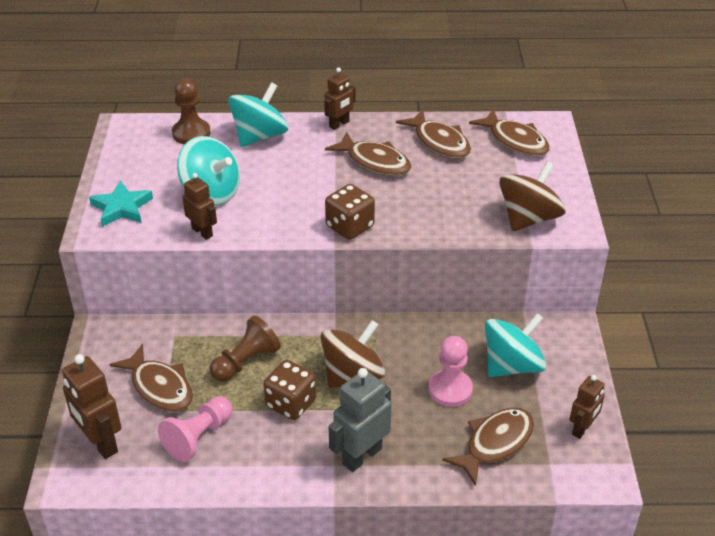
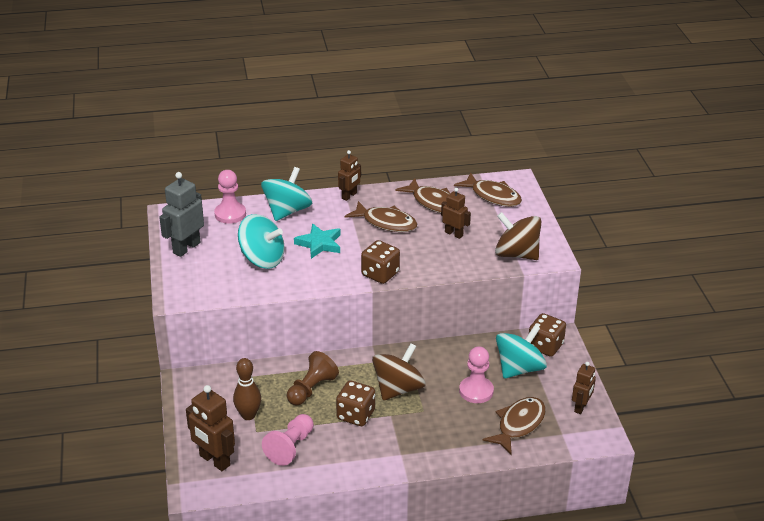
camera: 10 degrees left, 5 degrees down
(122, 208) = (193, 278): turquoise star -> turquoise star (319, 244)
(160, 387) = (248, 415): brown fish -> brown bowling pin
(191, 133) = (230, 214): brown pawn -> pink pawn
(202, 232) = (265, 289): brown robot -> brown robot (454, 234)
(361, 456) = (420, 445): grey robot -> grey robot (186, 248)
(528, 218) = (516, 254): brown spinning top -> brown spinning top turned 90 degrees counterclockwise
(551, 339) = (545, 346): none -> brown dice

